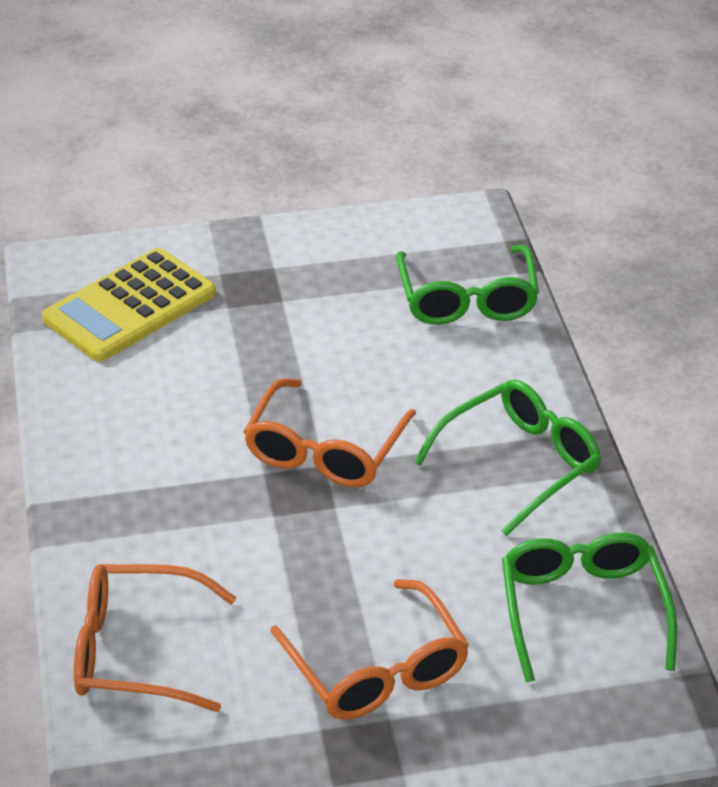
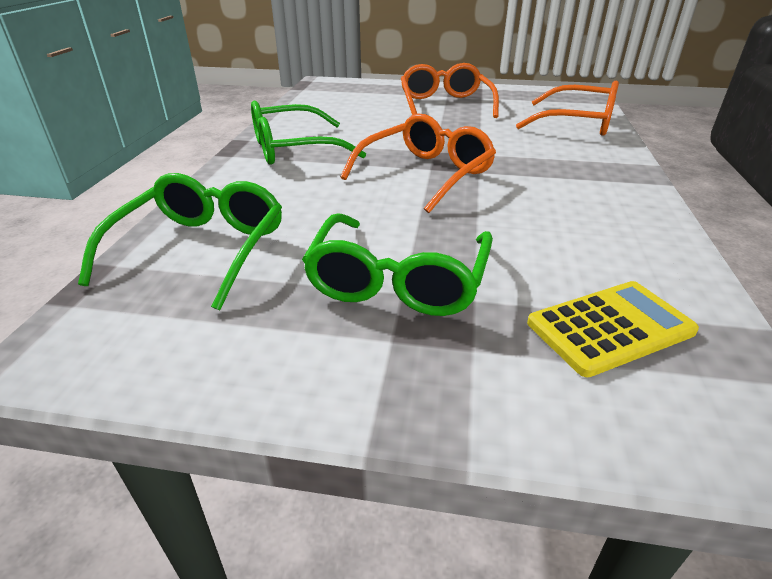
camera: 160 degrees left, 5 degrees down
(130, 307) = (610, 327): yellow calculator -> yellow calculator, size x0.66
(582, 608) = (324, 105): green glasses -> green glasses (397, 282)

